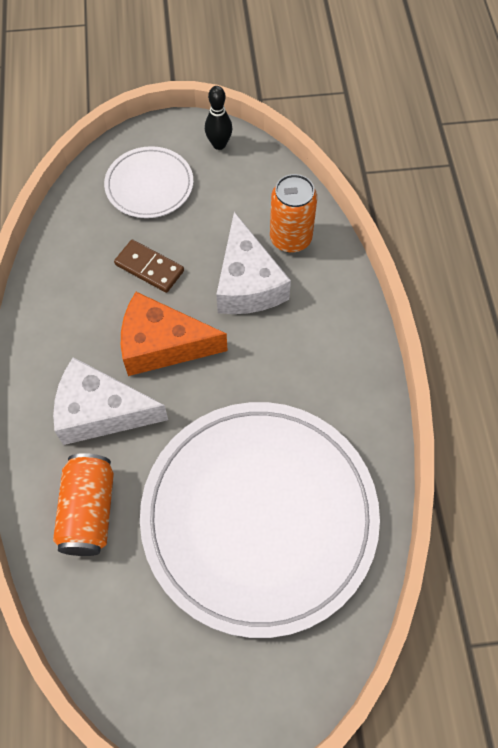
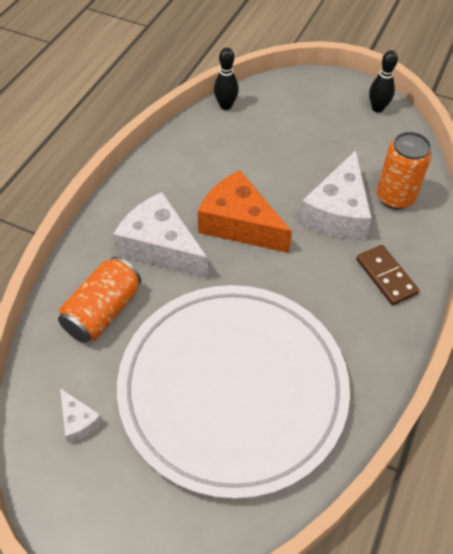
camera: 30 degrees right, 10 degrees down
(64, 215) = (225, 106): none -> black bowling pin
(140, 633) = (79, 421): none -> white cheese
(149, 185) = (303, 113): white plate -> none
(149, 268) = (265, 167): brown domino -> brown domino (386, 276)

